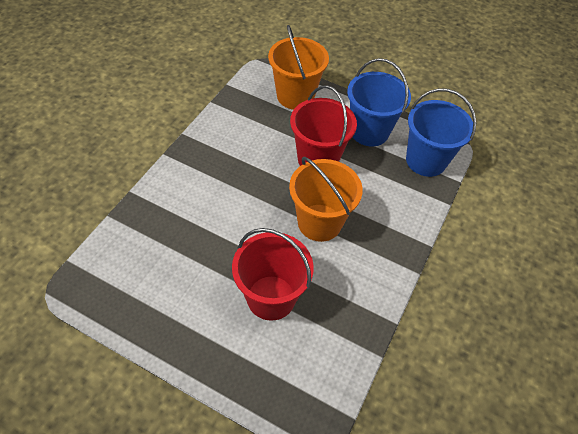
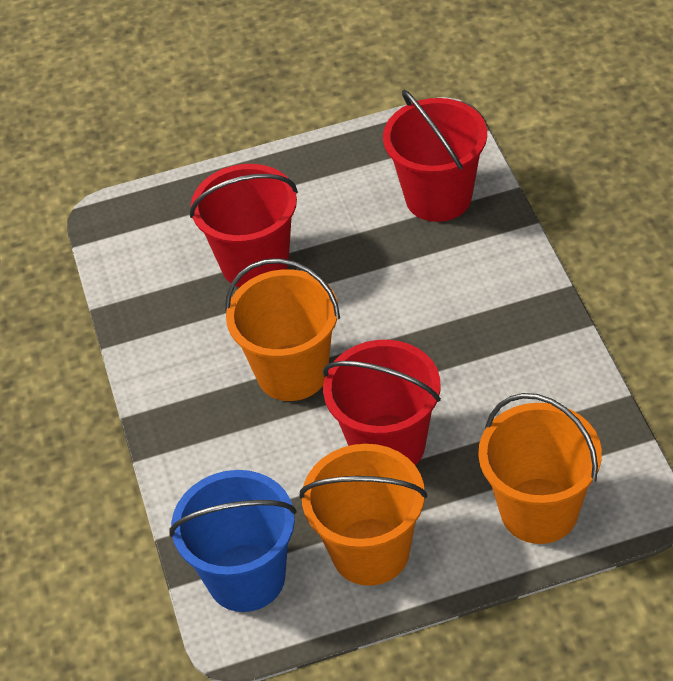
camera: 145 degrees right, 5 degrees down
(145, 245) = (438, 197): none -> red bucket
(369, 131) = (370, 551): blue bucket -> orange bucket

